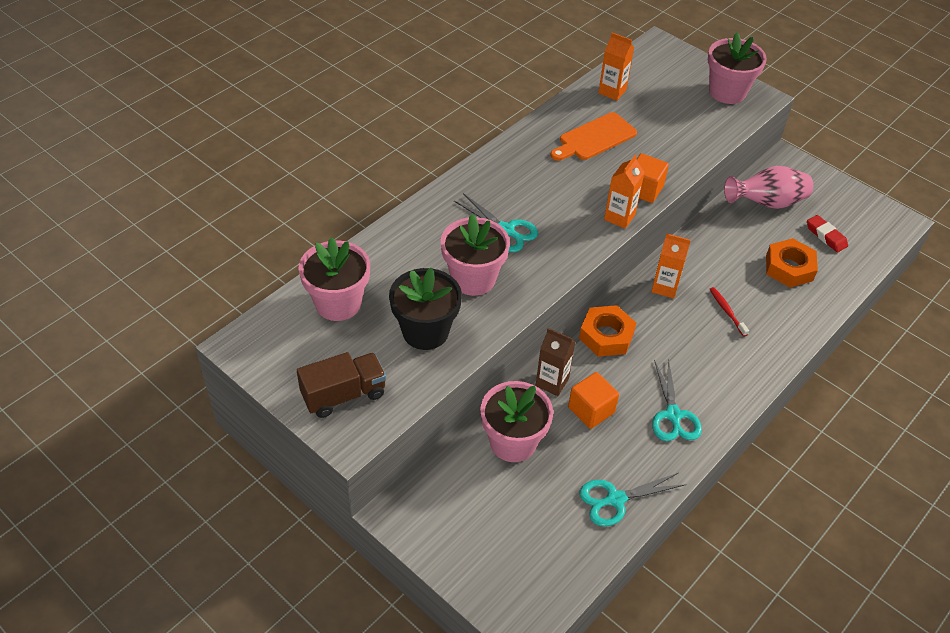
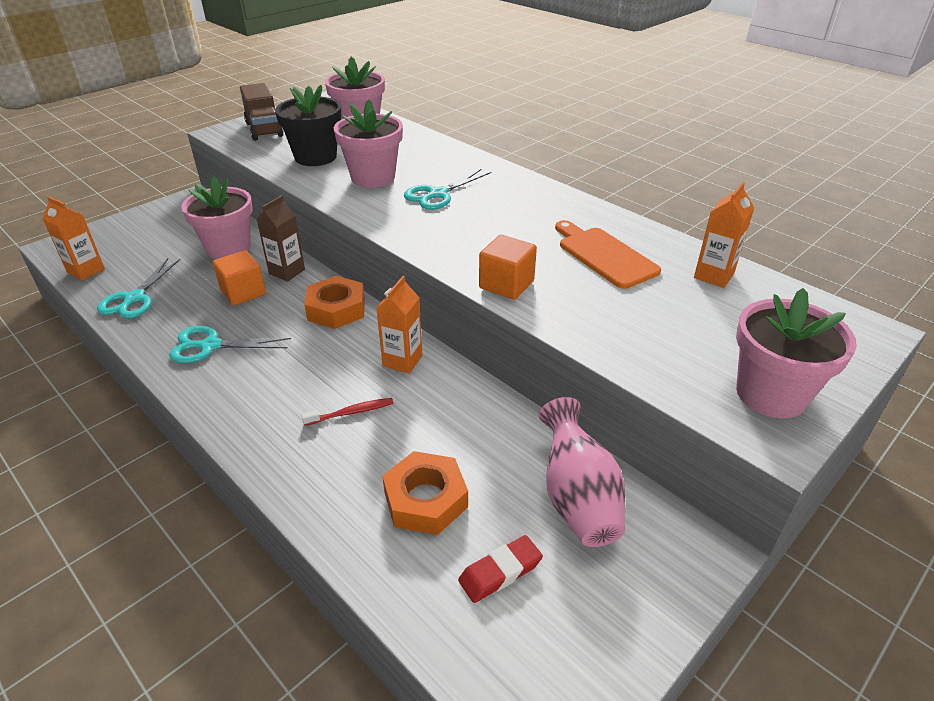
camera: 95 degrees right, 10 degrees down
(615, 500) = (134, 298): turquoise scissors -> turquoise scissors turned 150 degrees counterclockwise
(619, 217) = (454, 262): orange carton -> orange carton (86, 271)

